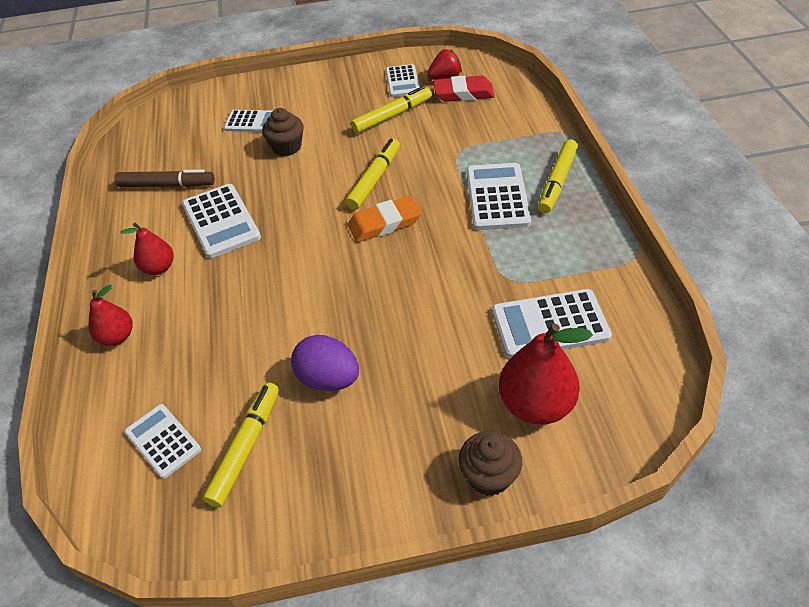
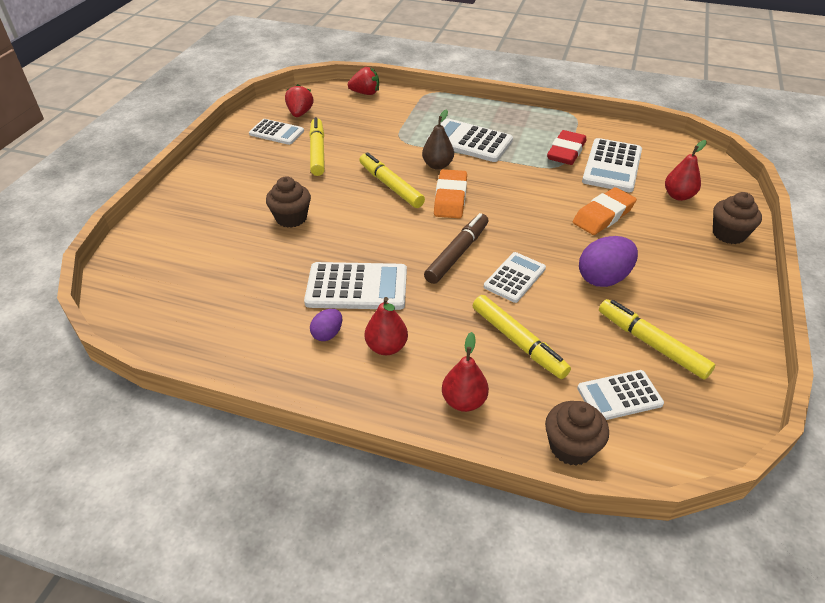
camera: 65 degrees left, 5 degrees down
(90, 423) = (571, 447): none -> brown cupcake
(159, 230) = (327, 334): none -> purple egg
(167, 185) = (259, 311): brown marker -> brown marker (457, 253)
(252, 122) = (224, 227): white calculator -> white calculator (514, 277)
(433, 193) = (437, 165): none -> brown pear
(440, 346) = (603, 215): none -> orange eraser
(463, 93) = (331, 113): red eraser -> red eraser (566, 152)
(520, 96) = (365, 93): none -> red strawberry
(536, 404) = (678, 196): red pear -> red pear, size x0.60
(557, 182) = (477, 114): yellow marker -> yellow marker (518, 342)

